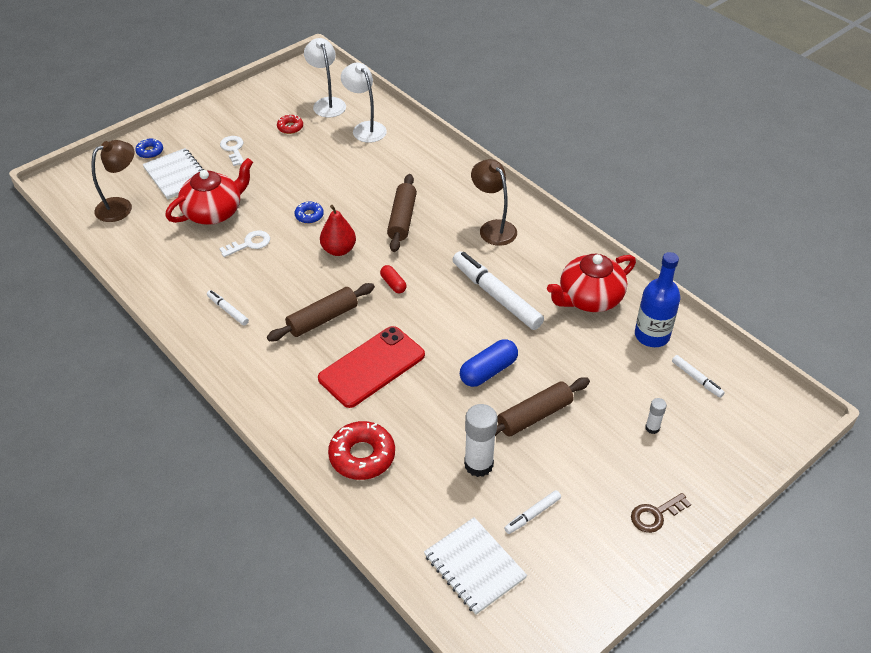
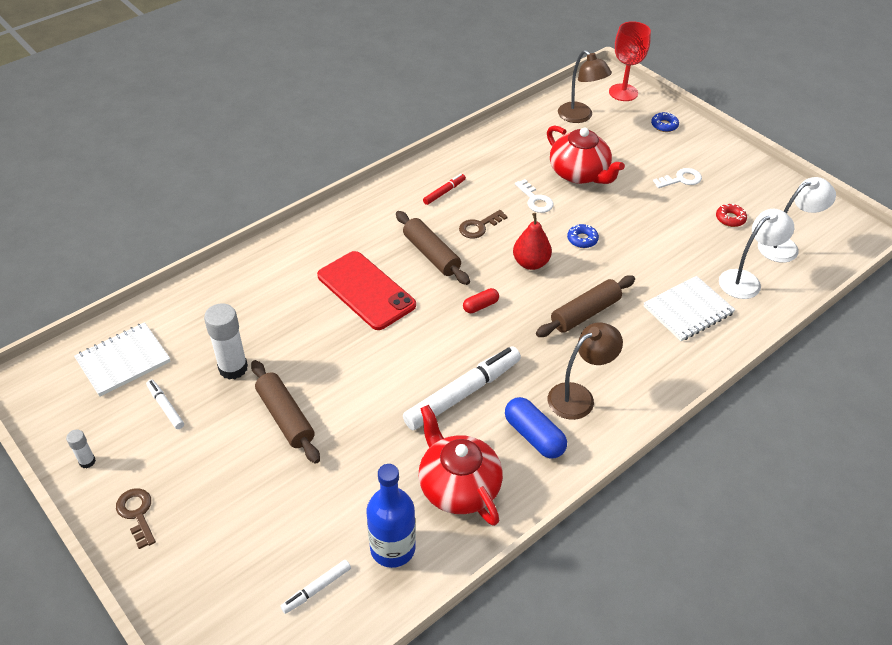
camera: 90 degrees right, 0 degrees up
(87, 174) = (623, 92): none -> red goblet
(177, 175) = (631, 145): white notebook -> white notebook (688, 310)
(228, 310) = (444, 192): white marker -> red marker
(285, 284) = (479, 227): none -> brown key
(362, 456) = (260, 285): red donut -> none
(402, 219) = (585, 313): brown rolling pin -> brown rolling pin turned 45 degrees counterclockwise
(488, 371) = (351, 381): blue capsule -> blue capsule (534, 436)
(652, 428) = (250, 527): white glue stick -> white glue stick (87, 461)

